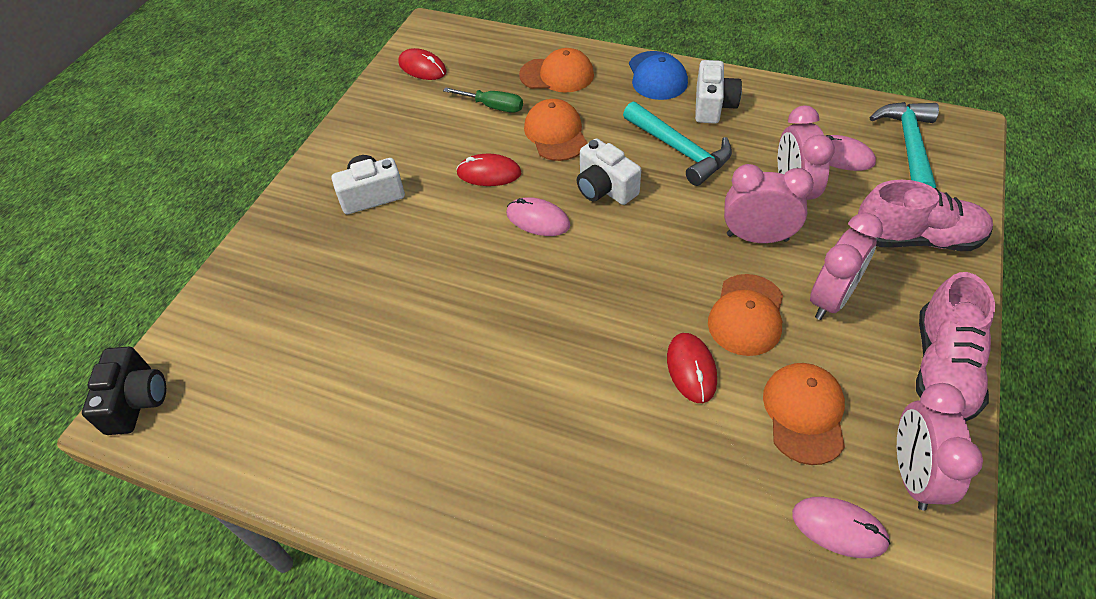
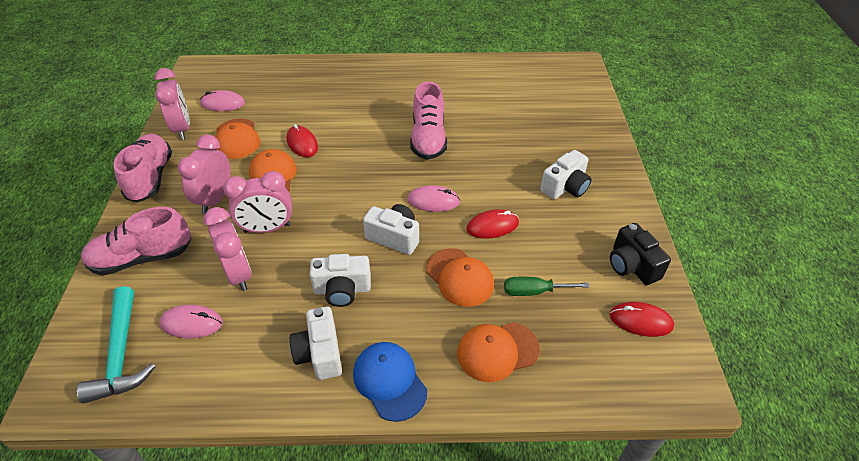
camera: 155 degrees right, 5 degrees down
(137, 401) = (580, 68): black camera -> black camera (632, 266)
(491, 319) = (428, 138): none -> pink shoe
(679, 150) = (342, 290): turquoise hammer -> white camera

